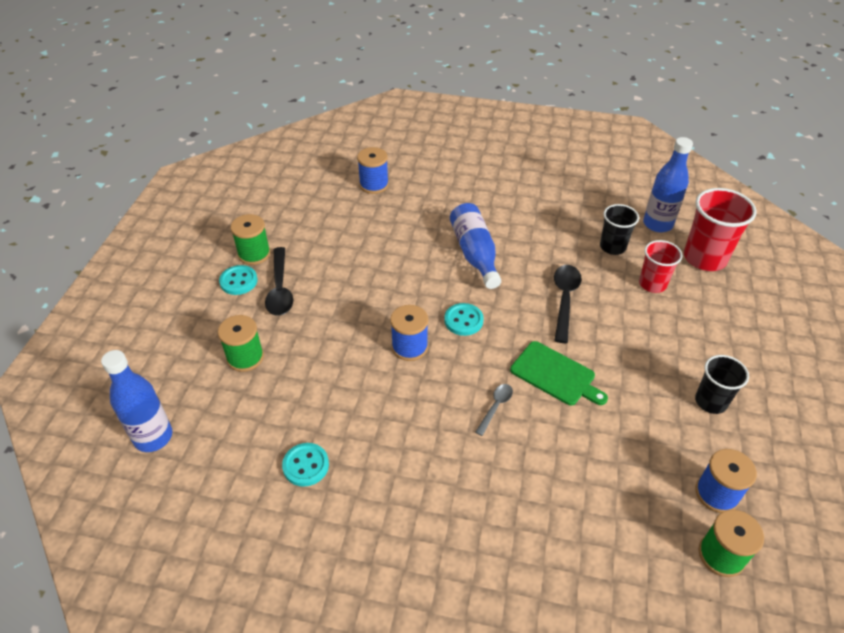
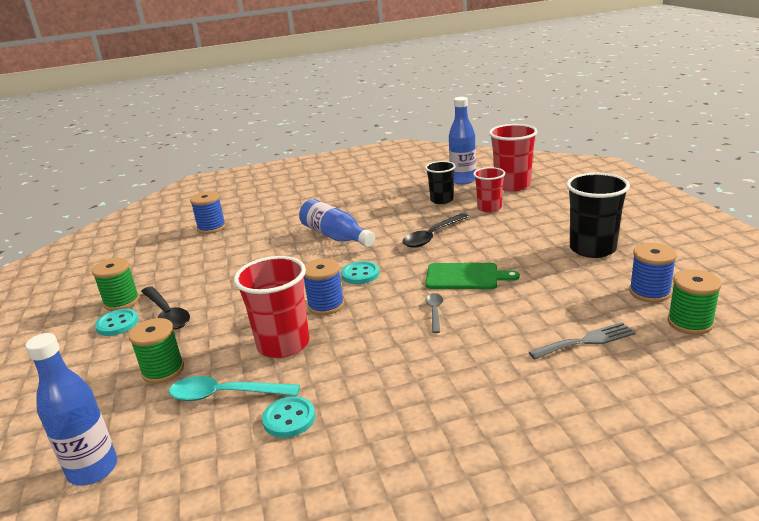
camera: 25 degrees left, 20 degrees down
(275, 411) = (225, 395): none -> turquoise spoon
(348, 378) = (283, 344): none -> red cup
(564, 299) = (432, 236): black spoon -> black spoon turned 120 degrees counterclockwise
(603, 520) = (586, 341): none -> grey fork
(711, 401) = (592, 249): black cup -> black cup, size x1.60

